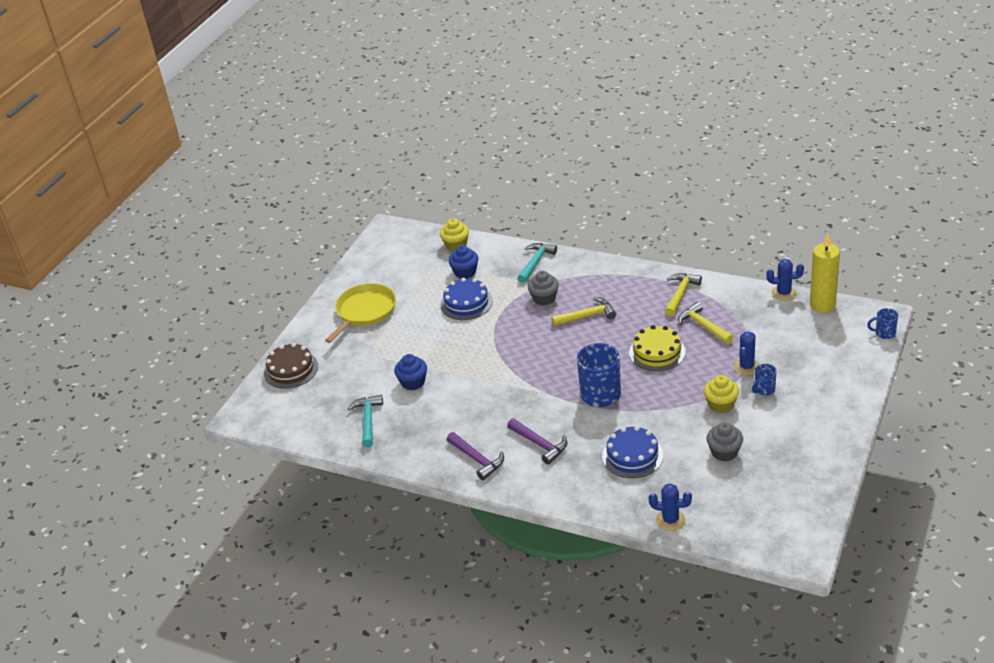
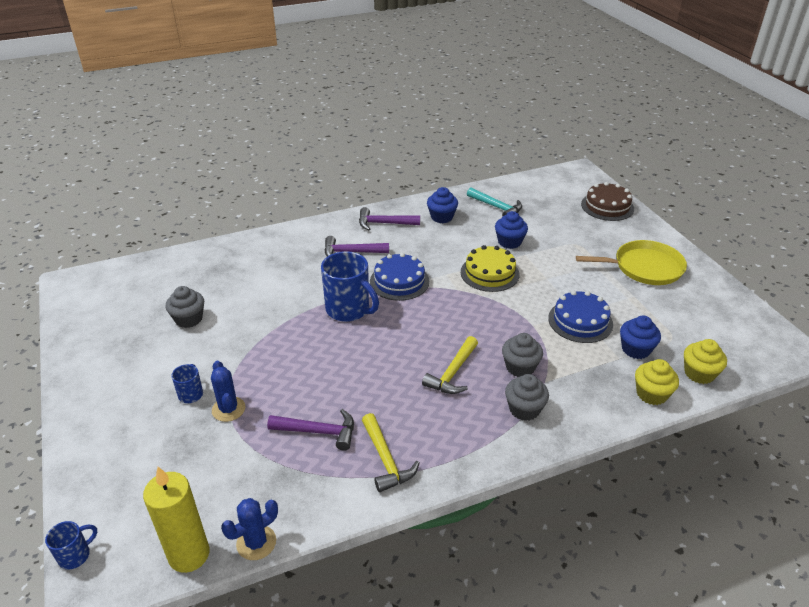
camera: 130 degrees right, 0 degrees up
(364, 311) = (644, 267): yellow pan -> yellow pan turned 75 degrees counterclockwise
(424, 437) = (441, 217): none -> blue cupcake
(536, 262) = (591, 403): turquoise hammer -> none
(575, 278) = (524, 409): none -> grey cupcake
(632, 456) = (268, 279): blue cake -> blue cake (399, 281)
(657, 352) = (338, 374): yellow cake -> yellow cake (489, 273)
(670, 520) = (195, 256): blue cactus -> none
(703, 326) = (319, 432): yellow hammer -> purple hammer
(721, 404) = (225, 357): yellow cupcake -> yellow cupcake (651, 394)

